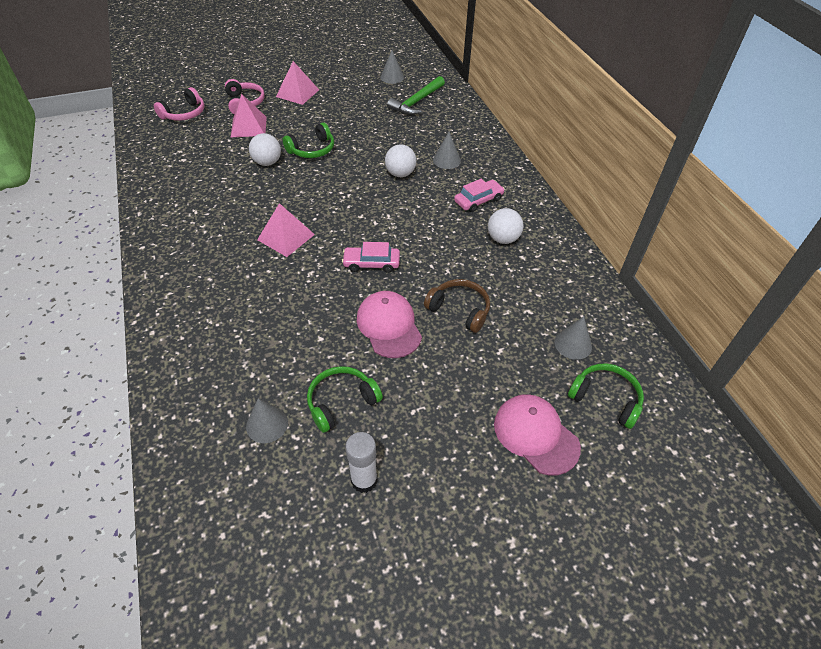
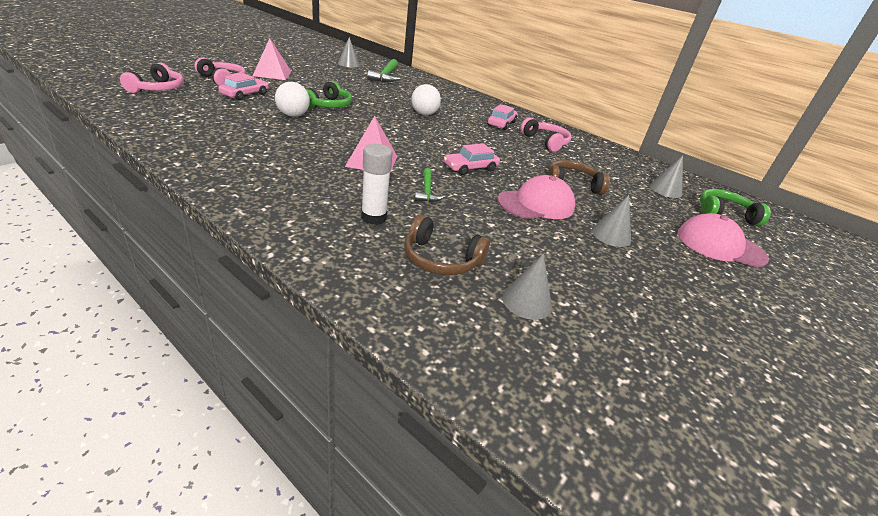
camera: 35 degrees left, 15 degrees down
(242, 363) = (441, 259): none -> brown headphones
(248, 127) = (245, 94): pink pyramid -> pink car
(300, 285) = (427, 191): none -> green hammer
(341, 402) = (568, 264): green headphones -> none
(364, 480) = (661, 316): white glue stick -> white glue stick (373, 217)
(389, 326) = (536, 204): pink cap -> pink cap turned 120 degrees clockwise
(446, 160) = (450, 105): grey cone -> grey cone (611, 235)
(503, 239) = (545, 142): white ball -> pink headphones

